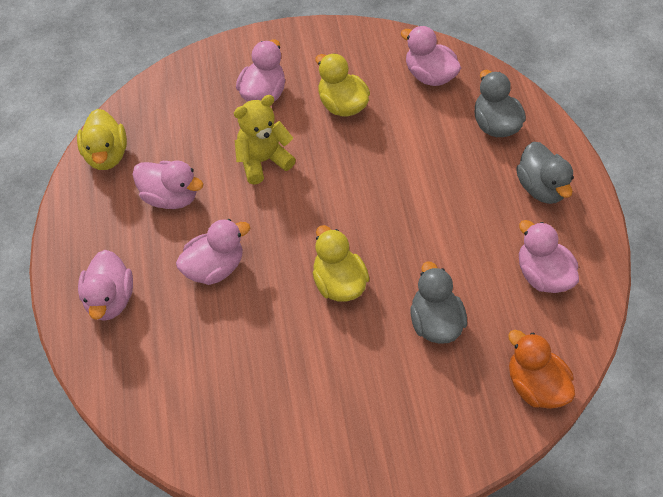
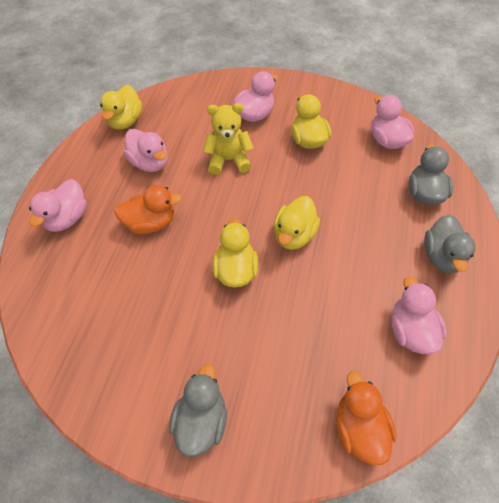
camera: 25 degrees right, 0 degrees up
(214, 267) = (151, 223): pink duck -> orange duck
(381, 221) = (294, 235): none -> yellow duck
(435, 322) = (297, 333): grey duck -> grey duck (201, 421)

